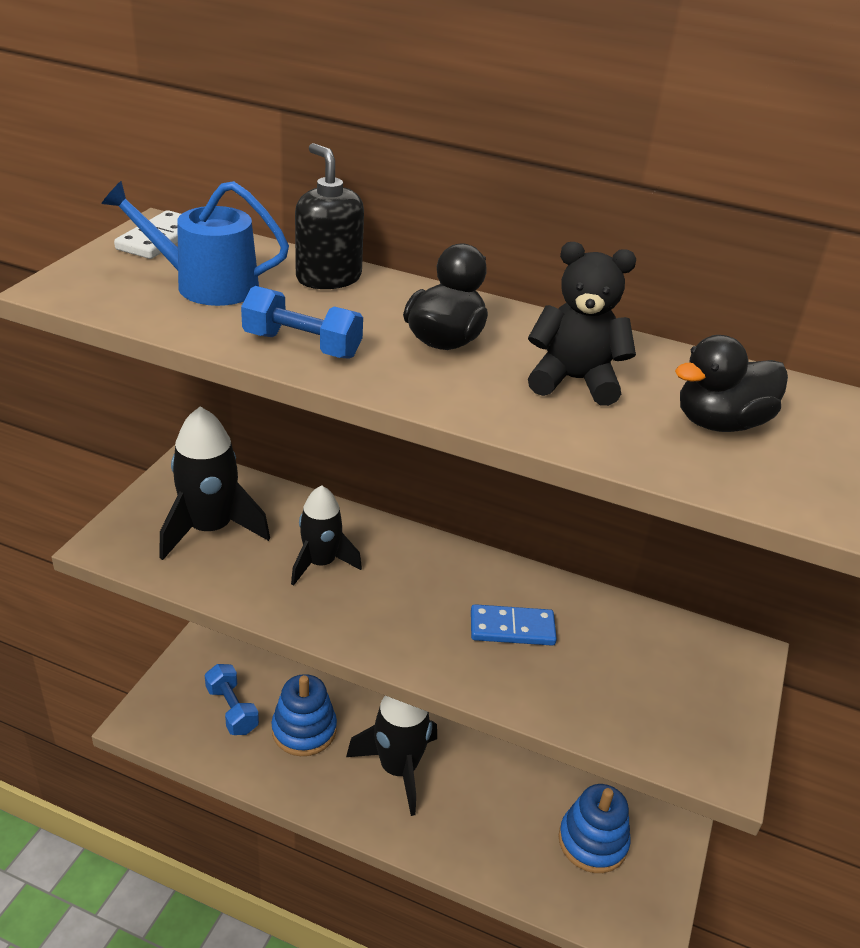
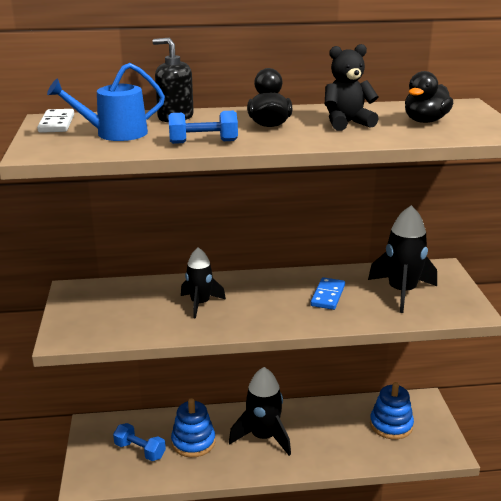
camera: 25 degrees left, 10 degrees down
(210, 529) = (119, 310): black rocket -> black rocket (402, 292)
(512, 628) = (328, 295): blue domino -> blue domino turned 45 degrees counterclockwise

